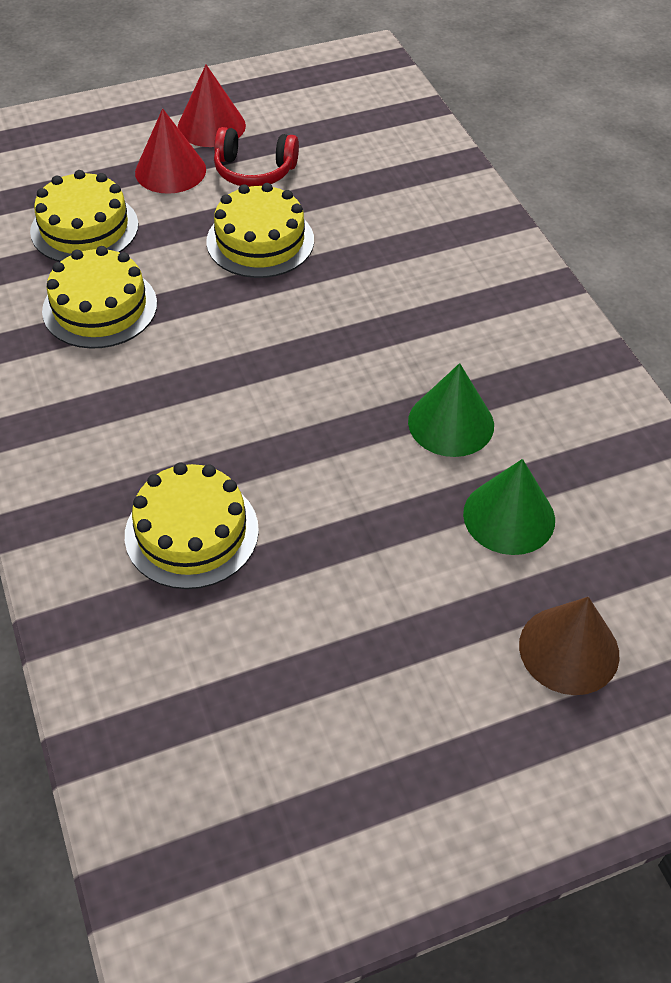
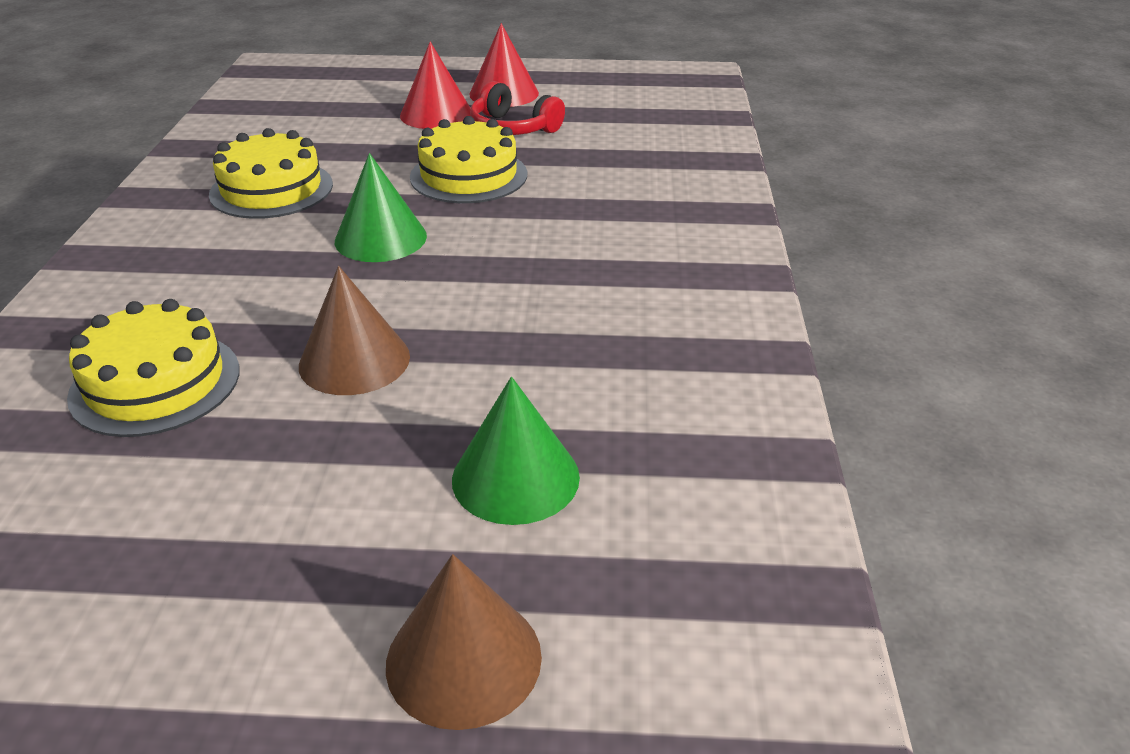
camera: 25 degrees right, 15 degrees down
(84, 228) = (320, 135): yellow cake -> none
(324, 460) = (354, 360): none -> brown cone
(451, 423) = (527, 366): green cone -> green cone (380, 238)

